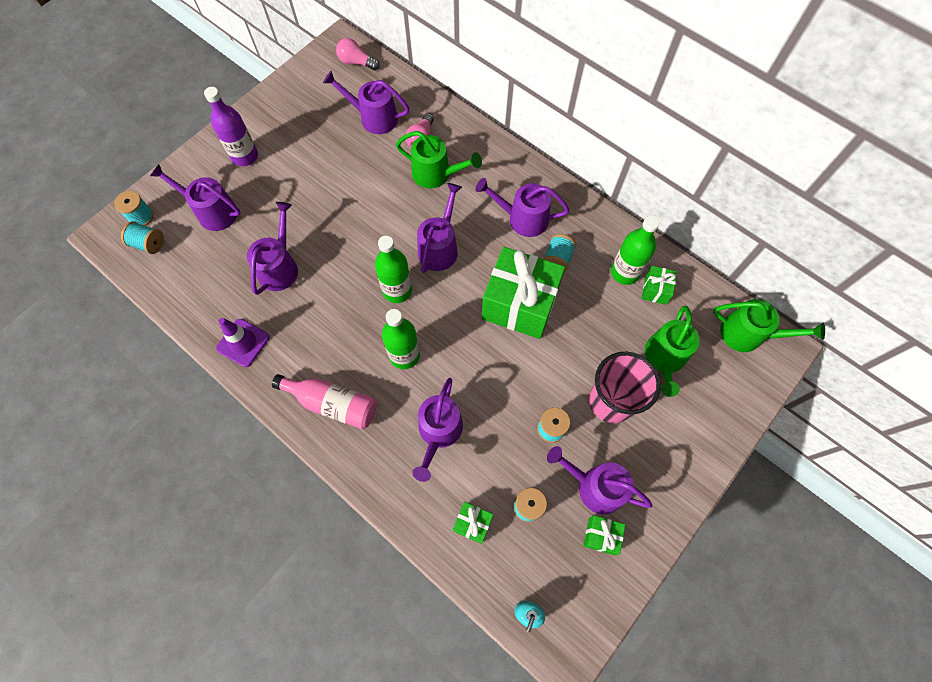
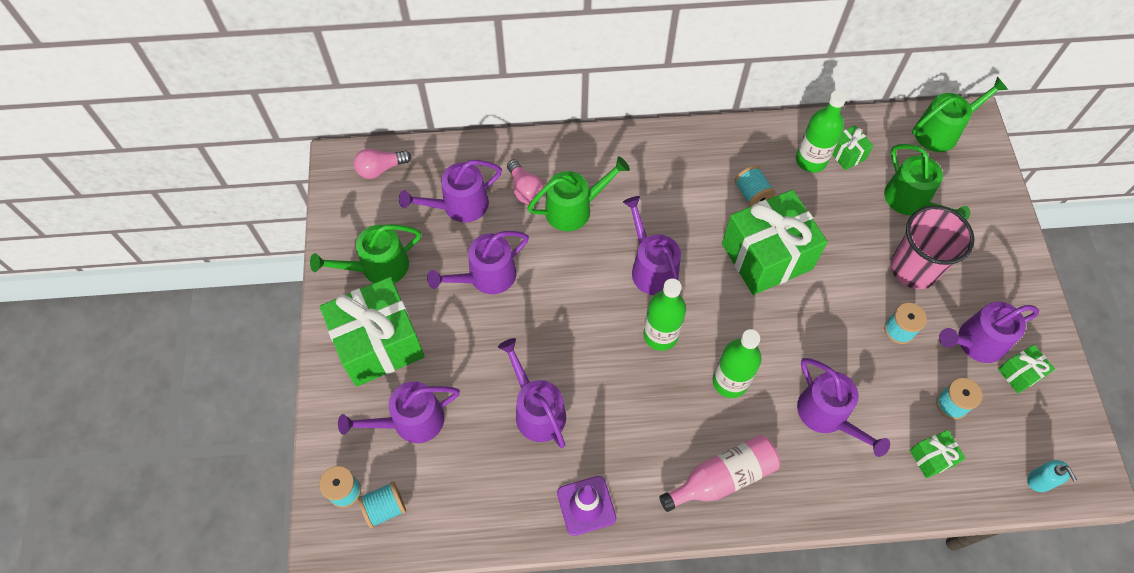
camera: 45 degrees left, 5 degrees down
(245, 156) = (379, 343): purple bottle -> green gift
(292, 115) = (378, 267): none -> green watering can
(523, 218) = (688, 185): purple watering can -> purple watering can (486, 276)

